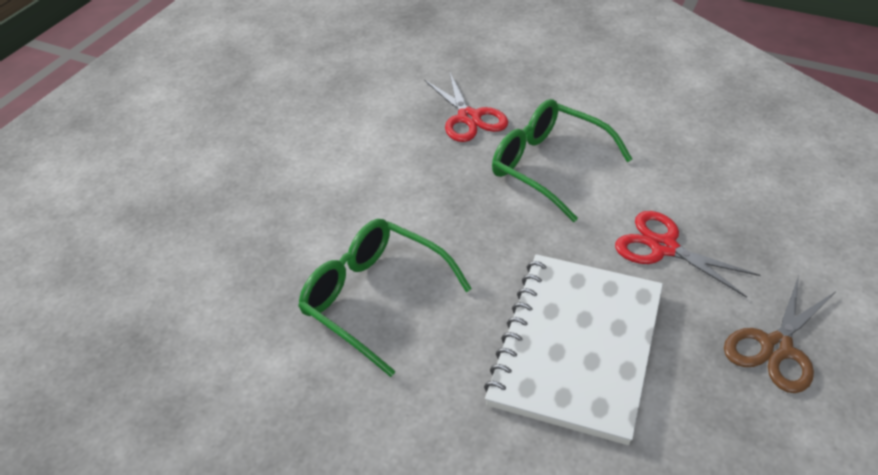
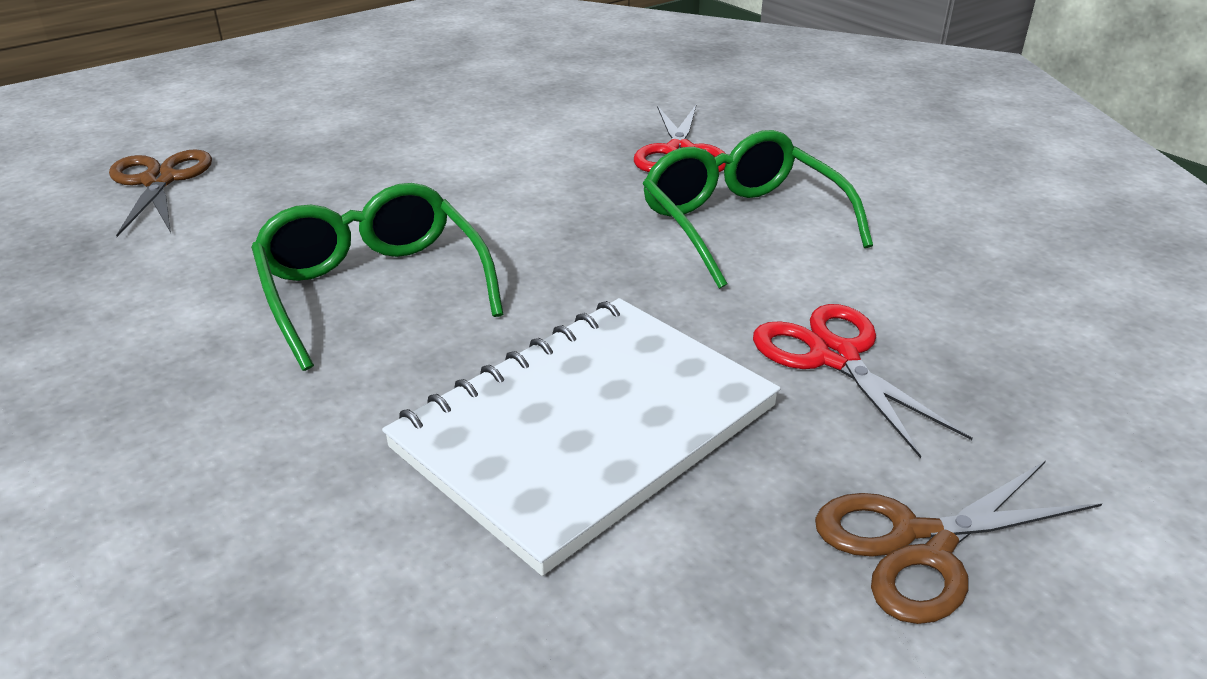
camera: 25 degrees right, 10 degrees down
(133, 264) = (159, 181): none -> brown scissors

